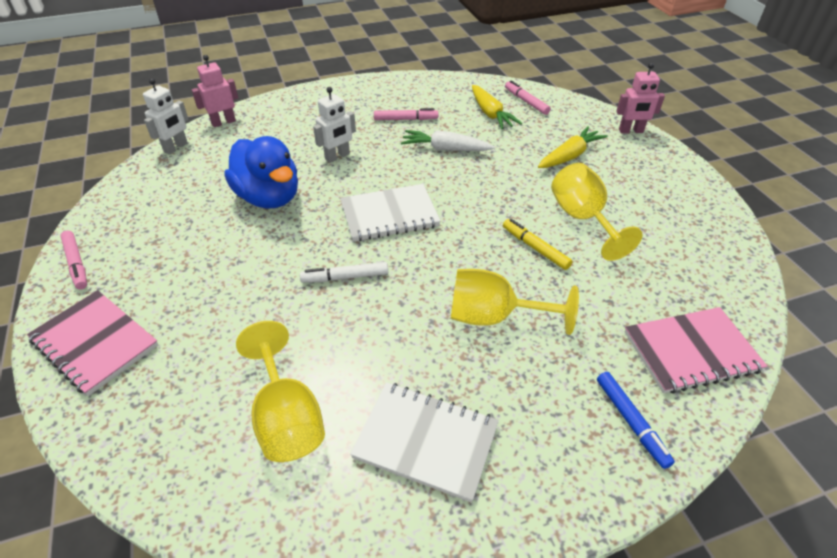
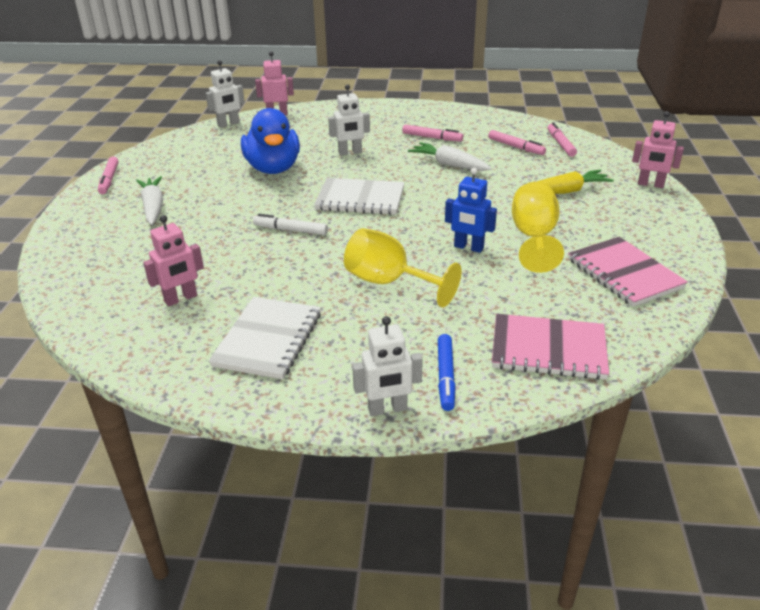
camera: 25 degrees right, 10 degrees down
(95, 343) = (89, 226): pink notebook -> pink notebook (624, 274)
(162, 290) = (153, 207): none -> white carrot
(286, 417) = (181, 299): yellow goblet -> pink robot
(426, 441) = (268, 340): white notebook -> white notebook turned 60 degrees clockwise
(490, 114) = (516, 147): yellow carrot -> pink marker
(535, 248) = (468, 247): yellow marker -> blue robot
(610, 489) = (387, 409): none -> white robot

